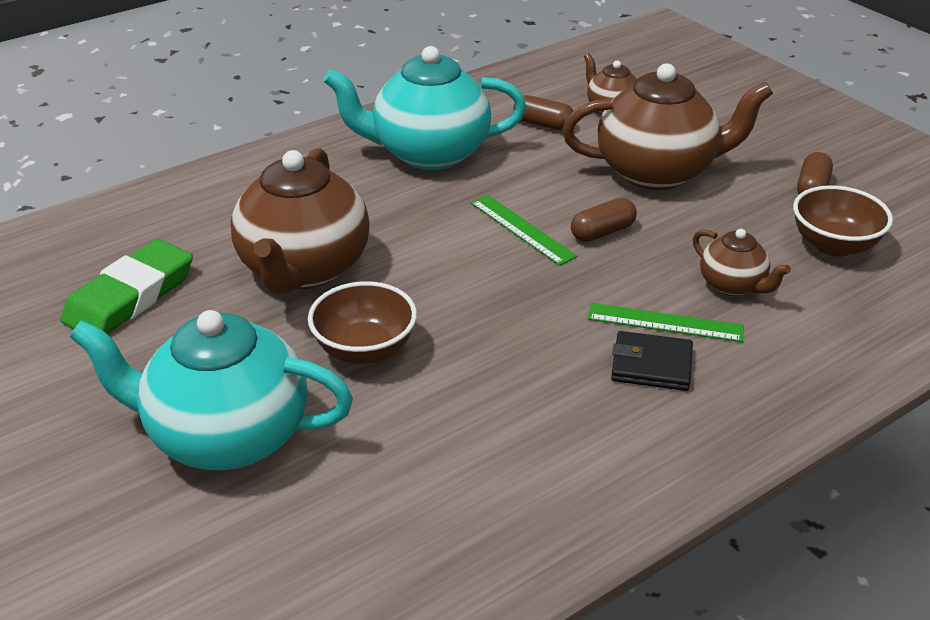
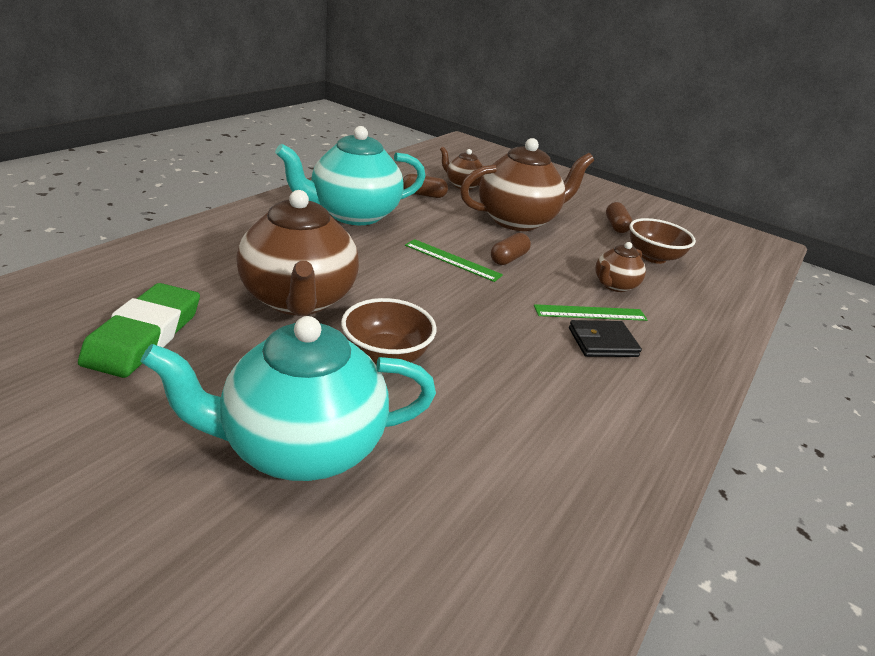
camera: 25 degrees left, 5 degrees down
(733, 285) = (614, 285): brown teapot -> brown teapot turned 105 degrees clockwise

